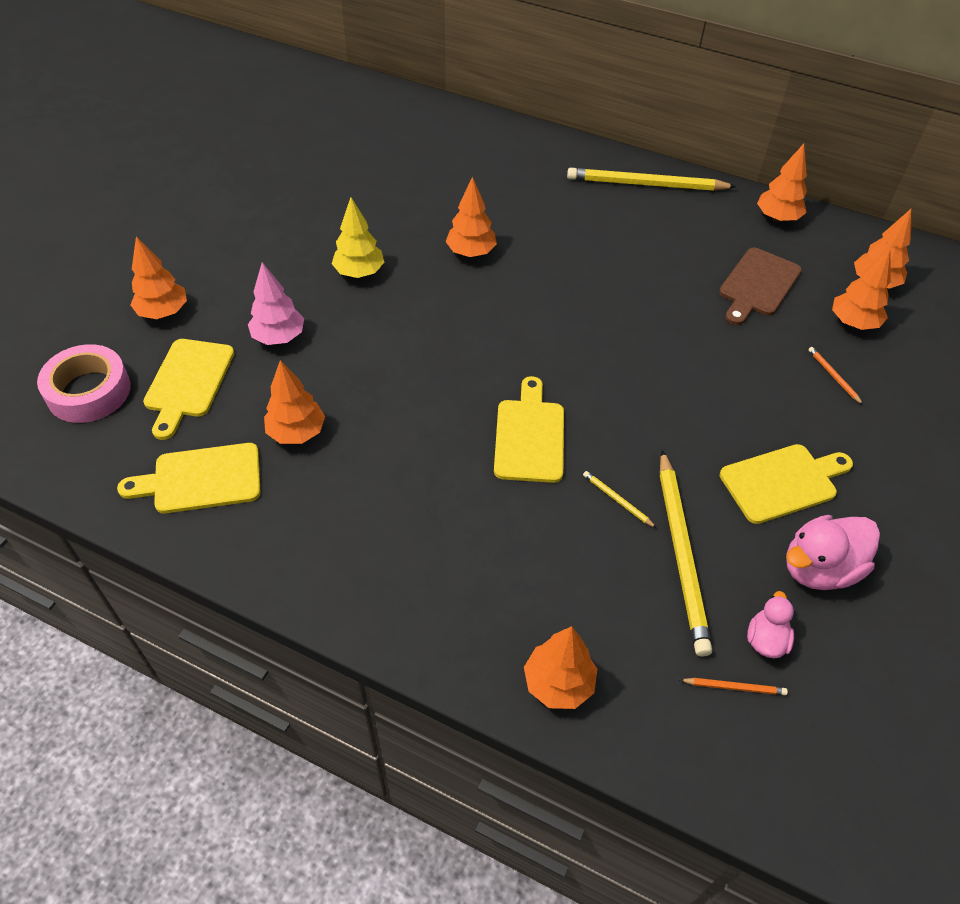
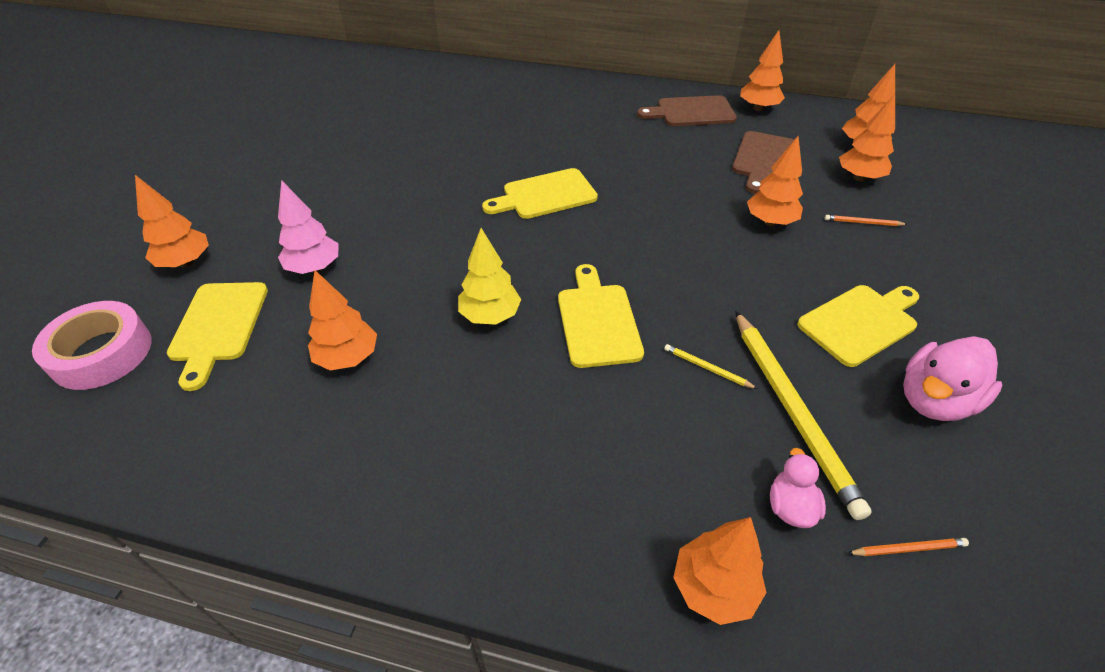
camera: 10 degrees left, 5 degrees down
(201, 479) = (242, 427): yellow cutting board -> yellow cutting board (545, 195)
(359, 273) = (389, 199): yellow tree -> yellow tree (490, 316)
(471, 252) = (494, 168): orange tree -> orange tree (770, 222)
(646, 184) = (637, 98): yellow pencil -> none
(700, 212) = (691, 112): none -> brown cutting board
(765, 640) = (916, 486): pink duck -> pink duck (790, 506)
(833, 376) = (863, 223): orange pencil -> orange pencil turned 45 degrees counterclockwise

